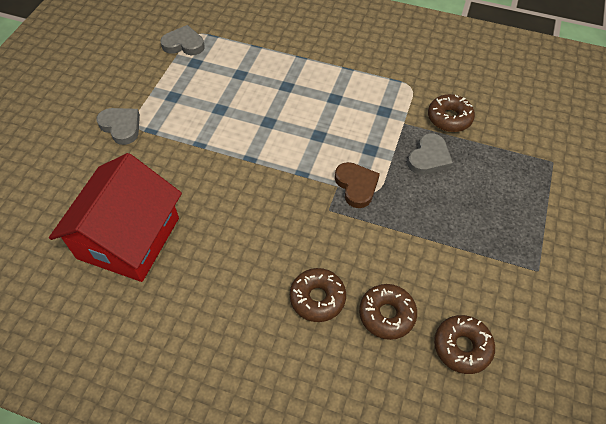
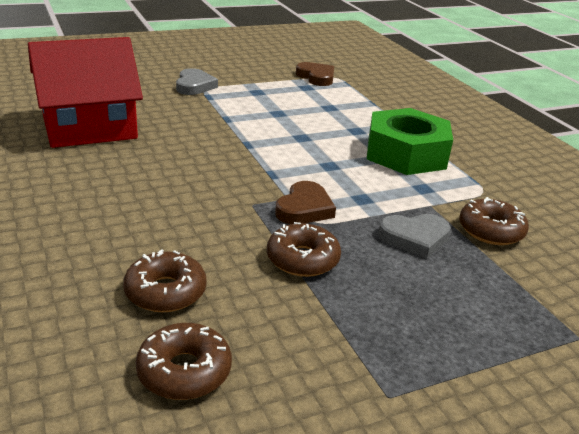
camera: 45 degrees right, 25 degrees down
(184, 44) = (316, 77): grey heart -> brown heart
(317, 298) = (135, 239): brown donut -> brown donut (302, 259)
(338, 86) = (406, 154): none -> green nut

